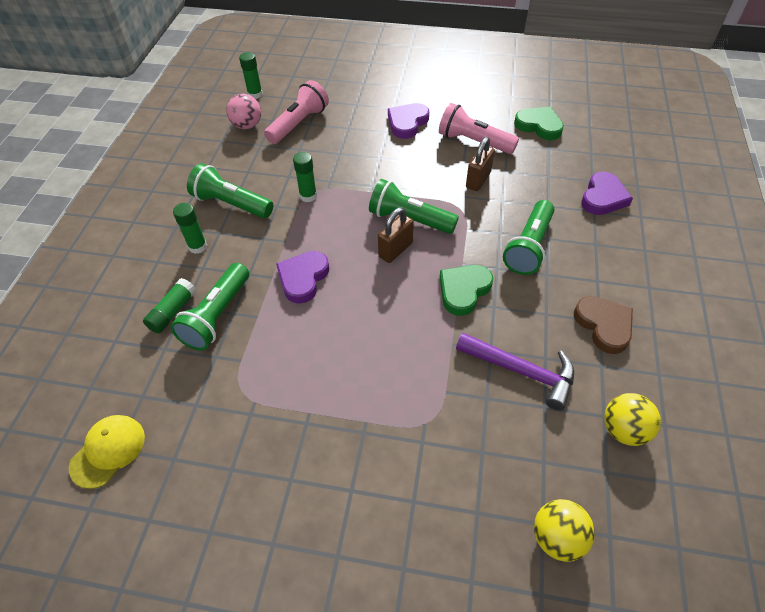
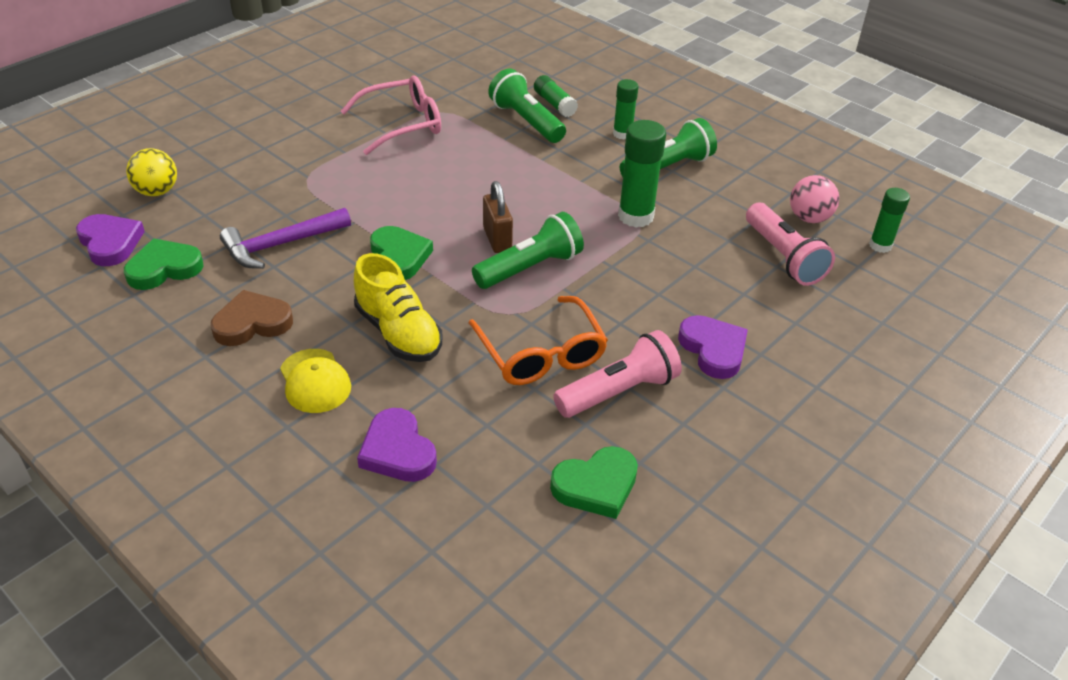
camera: 120 degrees right, 10 degrees down
(108, 451) = (455, 55): yellow cap -> yellow cap (315, 381)
(286, 407) = (402, 124): none -> pink glasses
(303, 278) = (521, 174): purple heart -> purple heart (110, 243)
(308, 196) = (635, 216): green glue stick -> green glue stick, size x1.63
(478, 180) = (541, 353): brown padlock -> orange glasses
(529, 247) = (398, 333): green flashlight -> yellow shoe
(604, 325) = (252, 323): brown heart -> brown heart turned 150 degrees clockwise
(623, 430) = (164, 268): yellow ball -> green heart

